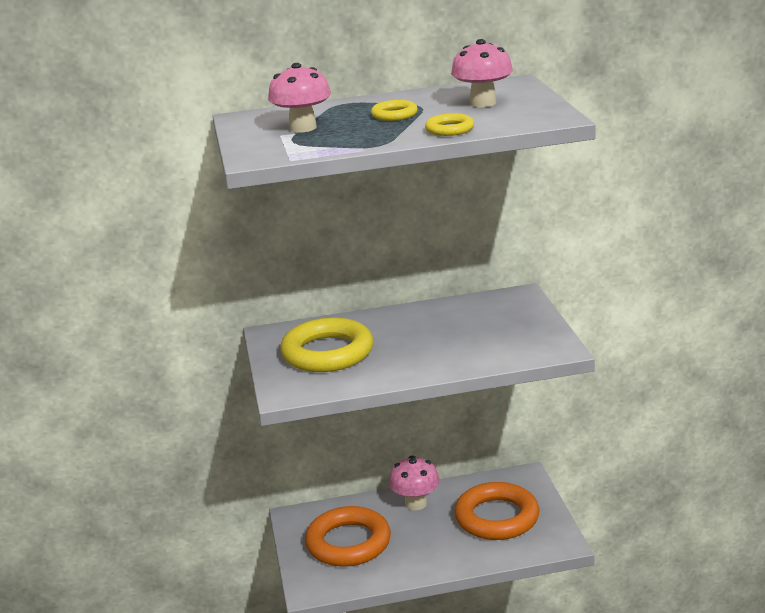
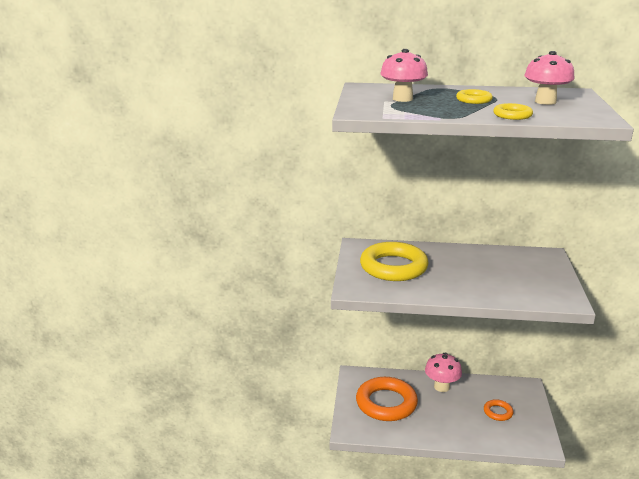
camera: 15 degrees right, 0 degrees up
(497, 517) = (498, 412): orange ring -> orange ring, size x0.47

